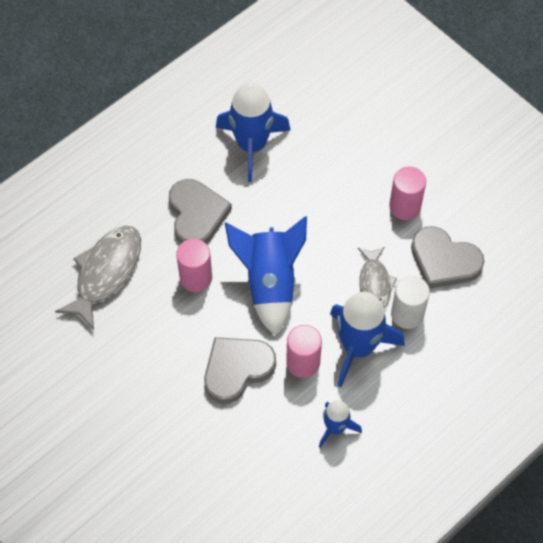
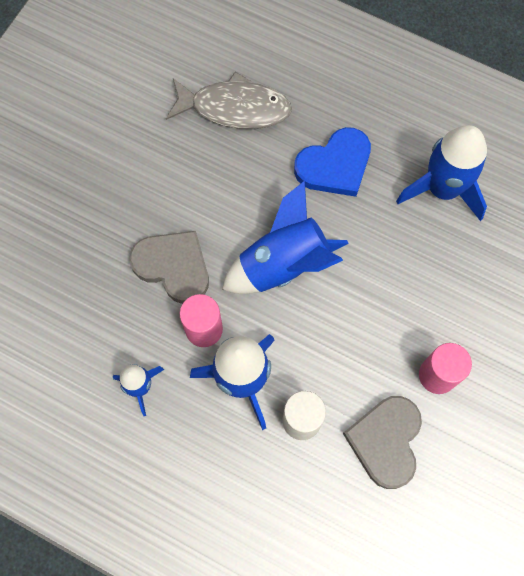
camera: 70 degrees right, 10 degrees up
(196, 215) = (335, 165): grey heart -> blue heart
(196, 278) = (261, 191): pink cylinder -> none
(374, 284) = (325, 373): grey fish -> none

